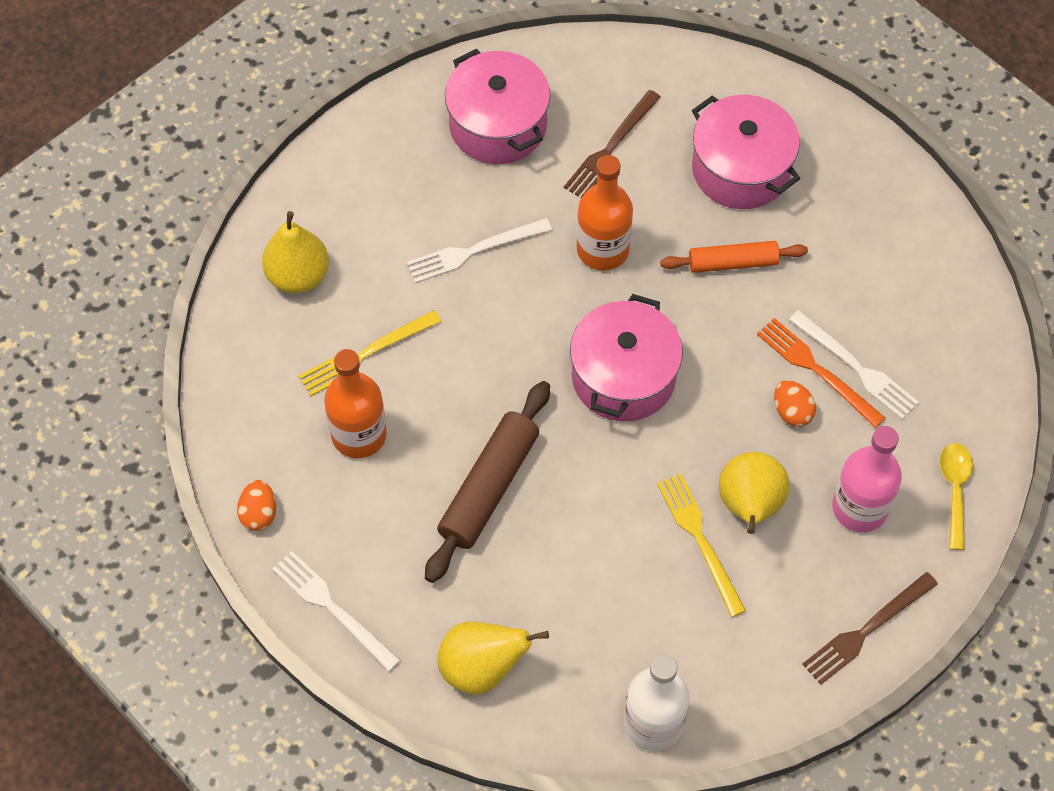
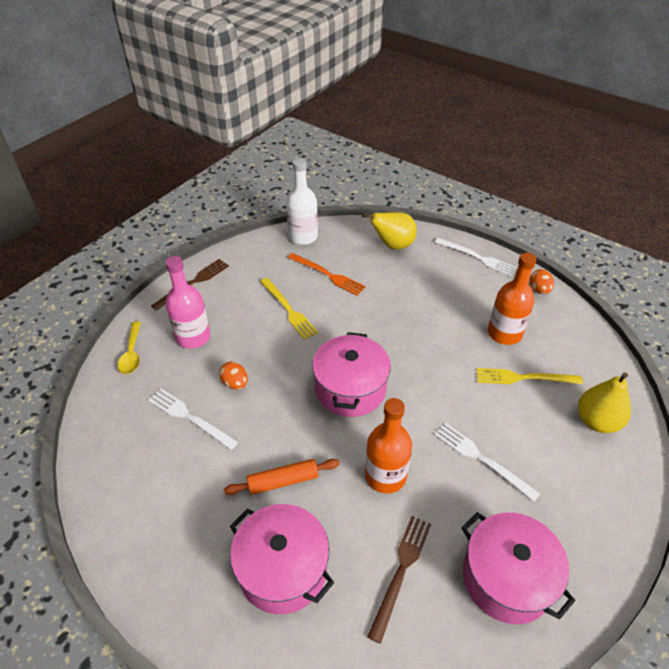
camera: 170 degrees right, 15 degrees down
(365, 354) = (524, 378): yellow fork -> yellow fork turned 135 degrees counterclockwise
(474, 251) = (482, 459): white fork -> white fork turned 105 degrees counterclockwise
(489, 487) = (417, 318): brown rolling pin -> none
(749, 506) = (260, 329): yellow pear -> none
(816, 370) = (218, 411): orange fork -> orange fork (328, 275)

